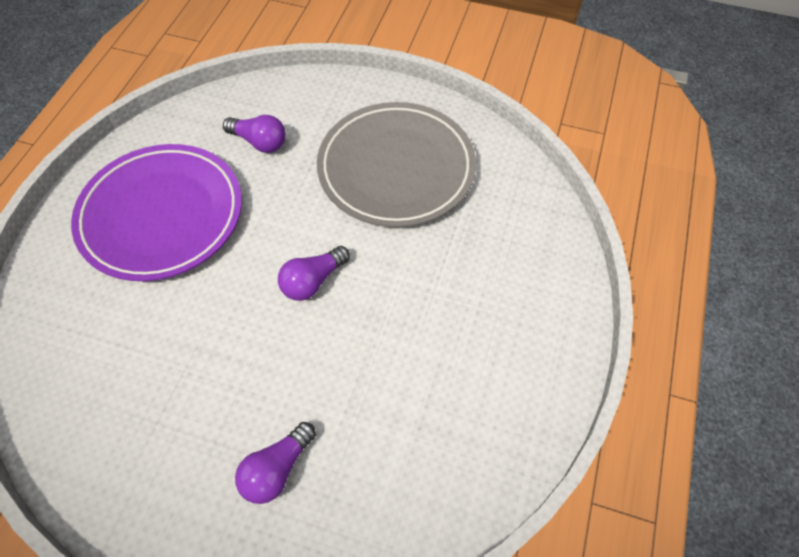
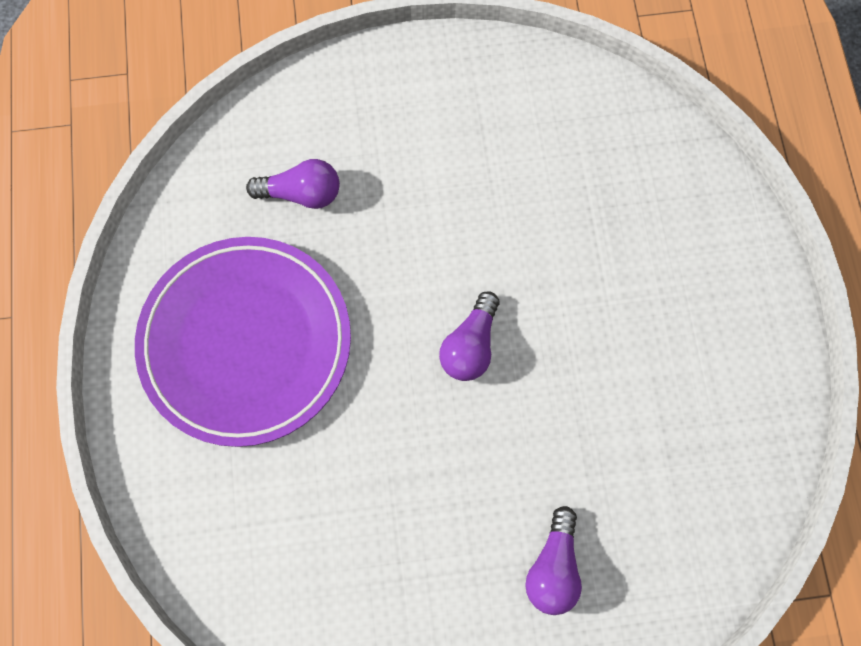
camera: 25 degrees left, 15 degrees up
(396, 168) = (484, 160): grey plate -> none

